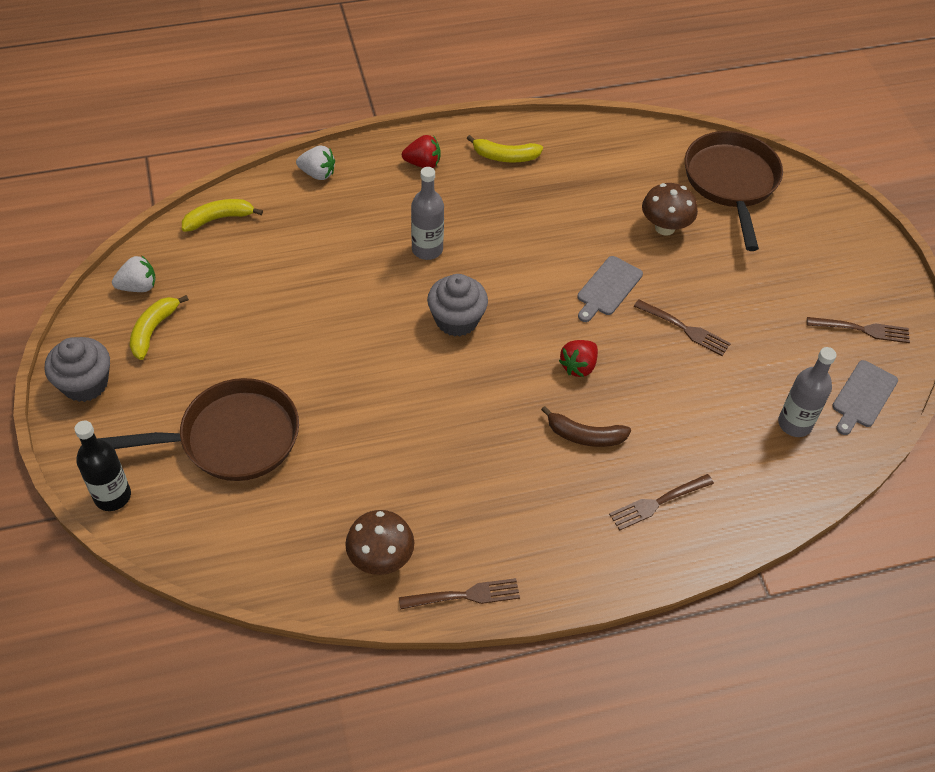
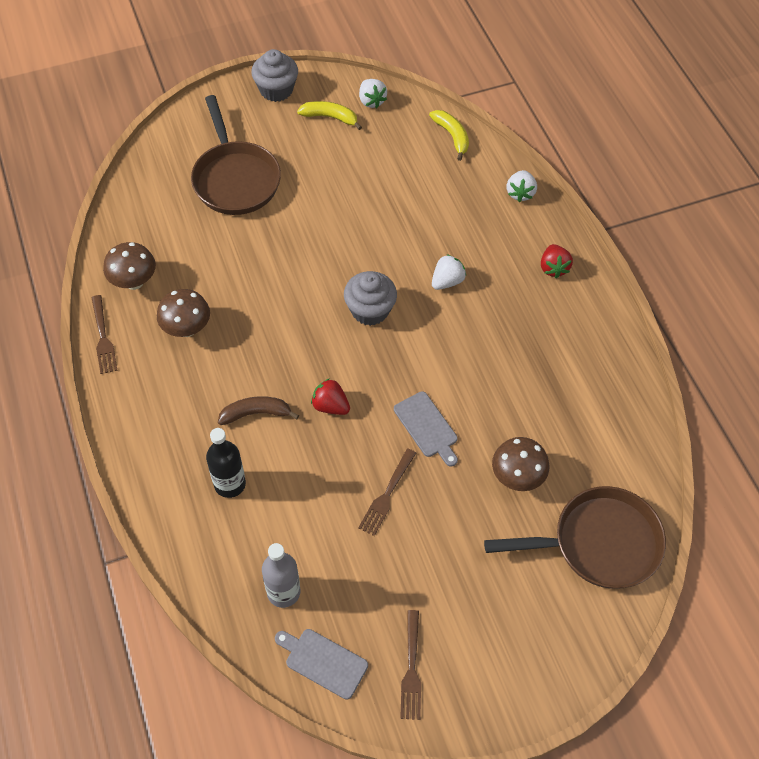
camera: 85 degrees right, 5 degrees up
(112, 496) = (182, 123): black bottle -> black bottle (230, 484)
(427, 249) = (447, 281): grey bottle -> white strawberry
(461, 500) = (187, 328): none -> brown mushroom
(505, 156) = (581, 332): yellow banana -> none
(585, 435) = (256, 413): brown banana -> brown banana turned 75 degrees clockwise
(608, 288) = (427, 427): grey cutting board -> grey cutting board turned 150 degrees counterclockwise
(658, 502) = (191, 472): brown fork -> none

